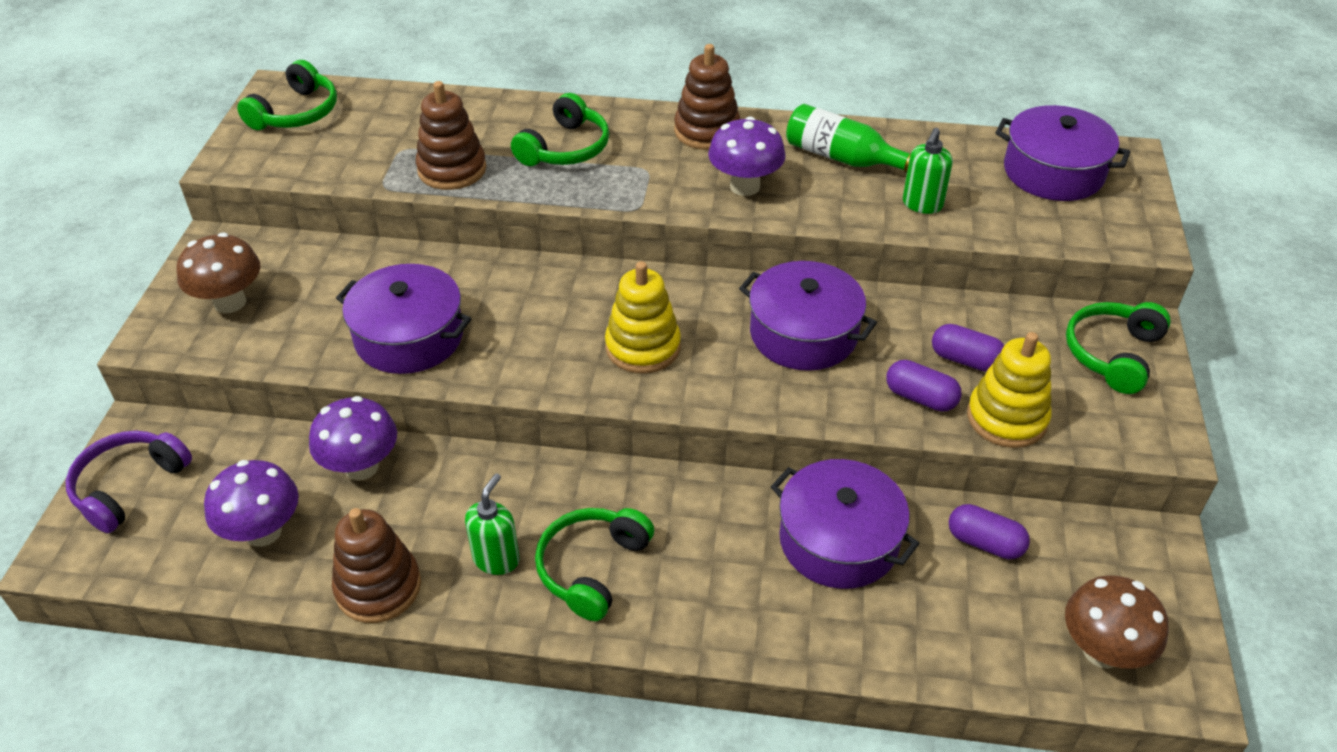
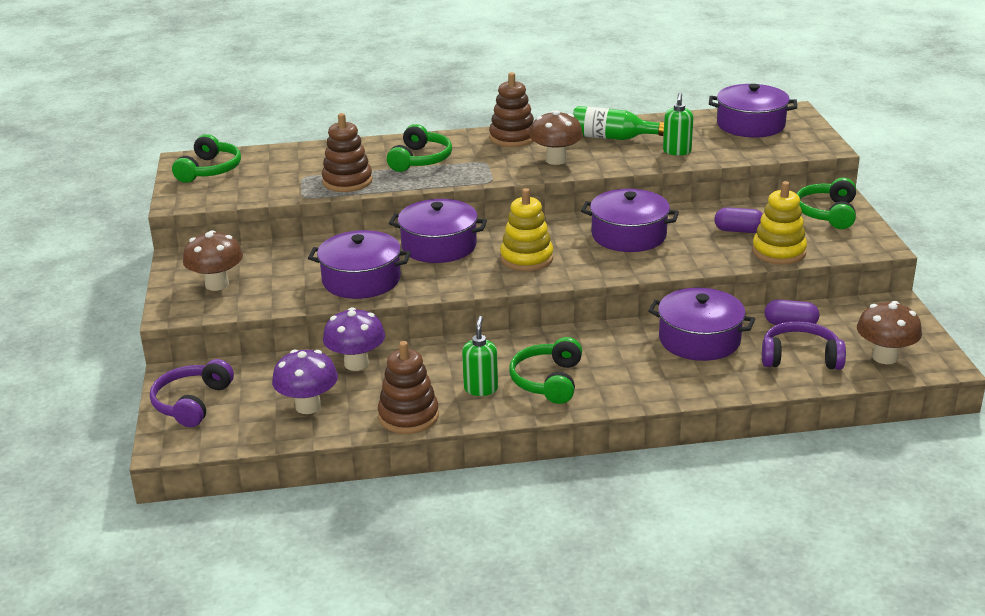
camera: 15 degrees left, 15 degrees down
(539, 295) = (439, 246): none -> purple pot
(745, 186) = (556, 160): purple mushroom -> brown mushroom
(920, 398) = (720, 252): purple capsule -> none
(972, 616) = (800, 357): none -> purple headphones

